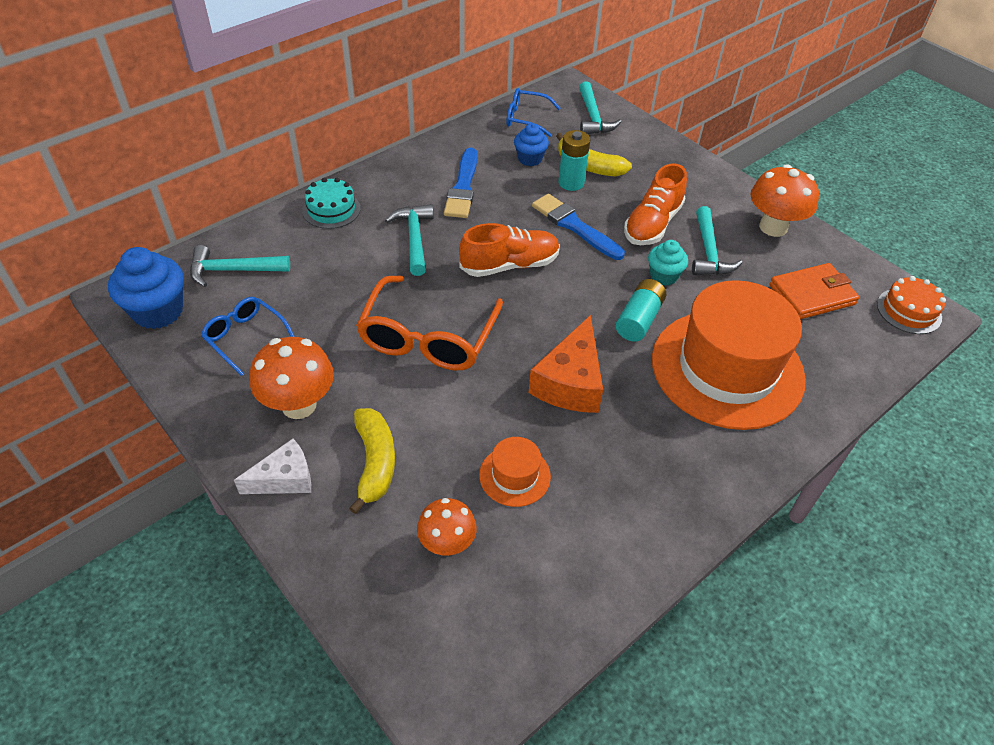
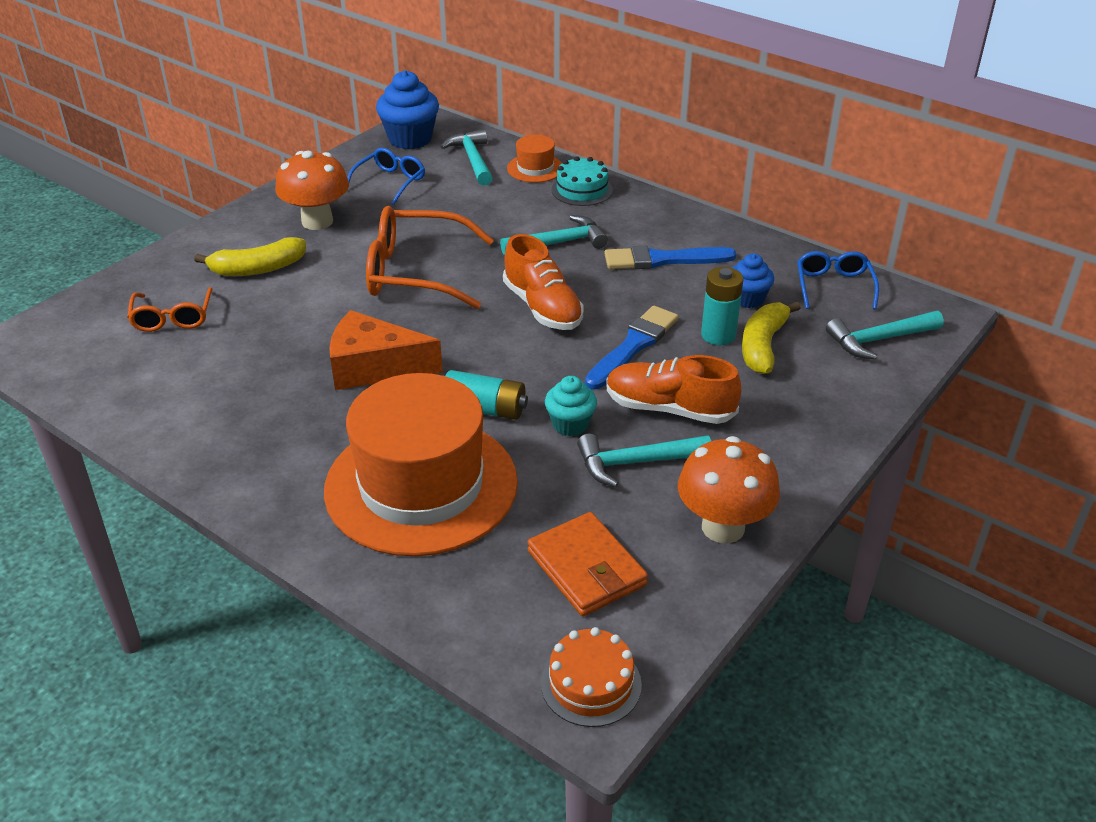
camera: 80 degrees right, 10 degrees down
(284, 479) = (237, 230): white cheese -> none
(447, 544) = (172, 318): orange mushroom -> orange glasses
(514, 476) = (248, 345): orange hat -> orange hat (535, 168)

